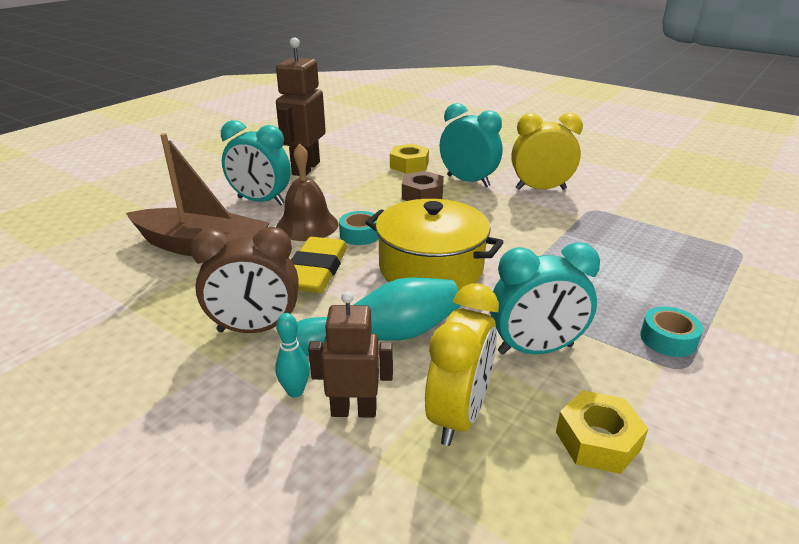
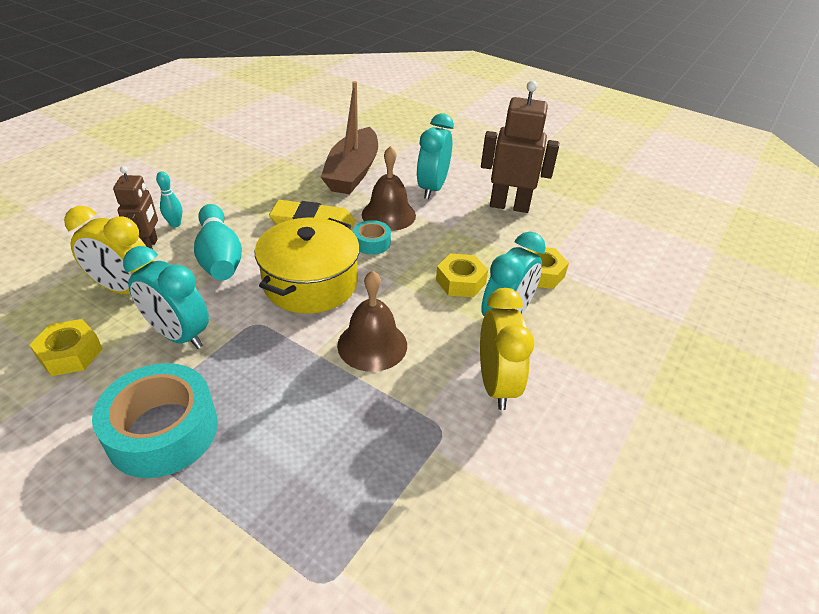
camera: 85 degrees right, 10 degrees up
(255, 329) = (243, 204): brown clock -> none
(422, 195) = (460, 281): brown nut -> yellow nut
(514, 234) = (372, 345): none -> brown bell
(535, 349) = (179, 335): turquoise clock -> turquoise clock turned 45 degrees counterclockwise
(668, 339) = (163, 431): turquoise tape -> turquoise tape, size x2.03

